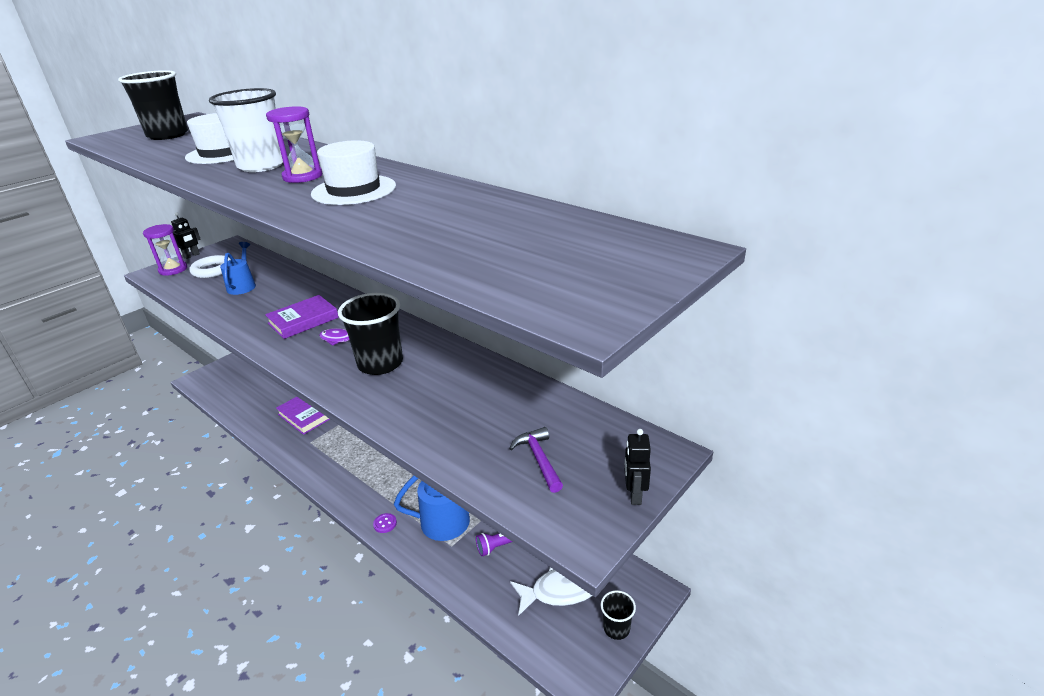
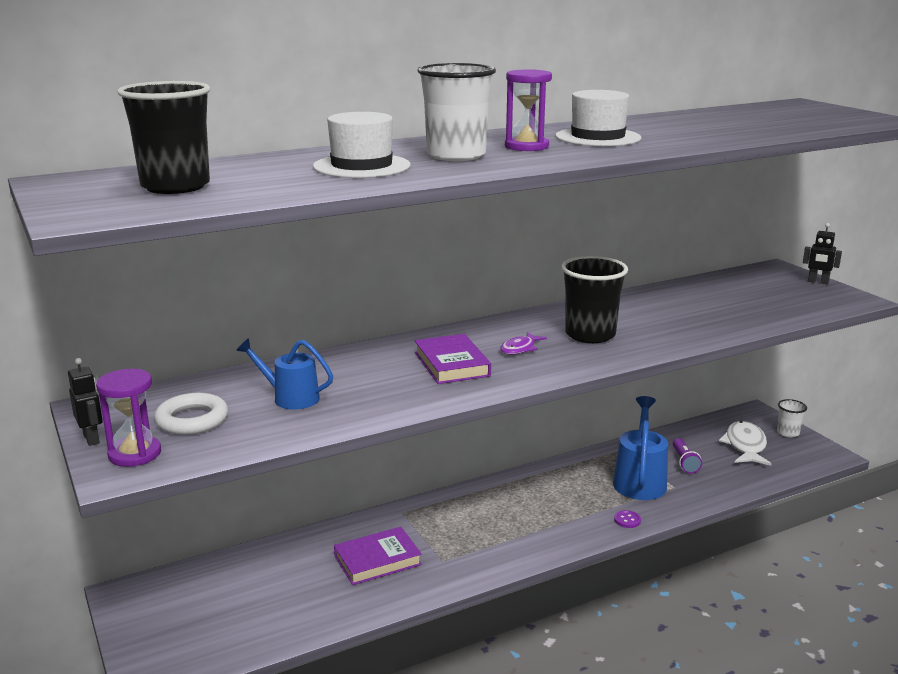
camera: 70 degrees left, 10 degrees down
(539, 459) = (771, 299): purple hammer -> none
(616, 628) = (788, 433): black cup -> white cup

